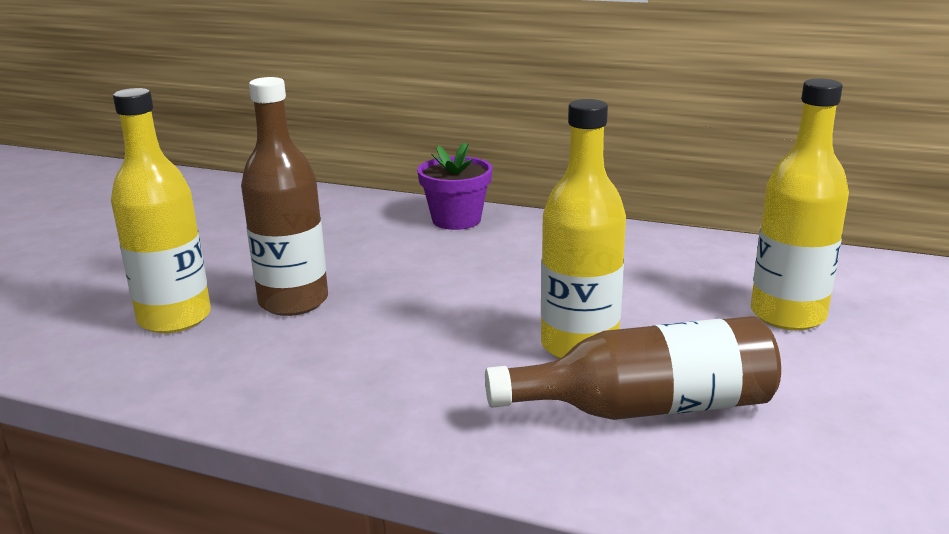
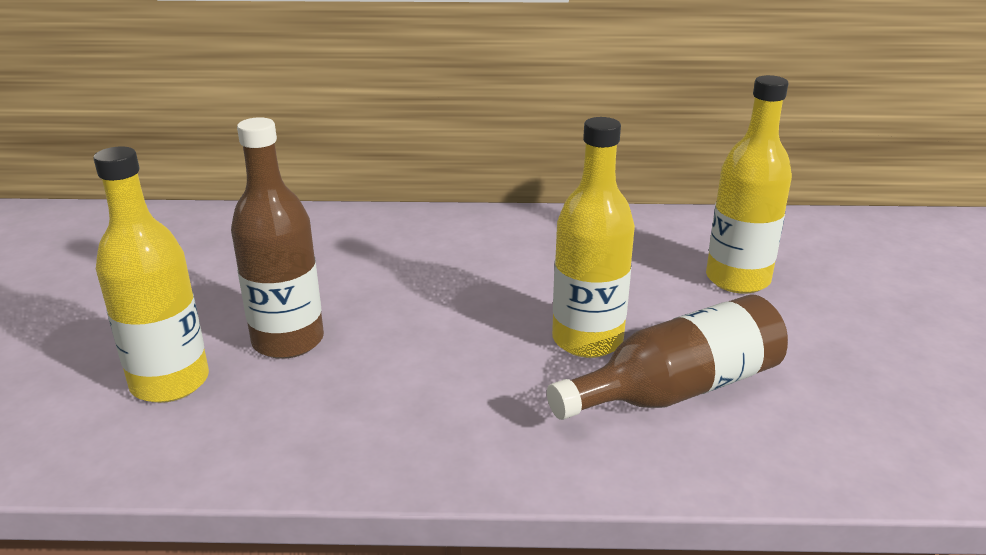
camera: 20 degrees left, 5 degrees up
(456, 220) = (397, 225): purple flower pot -> none

